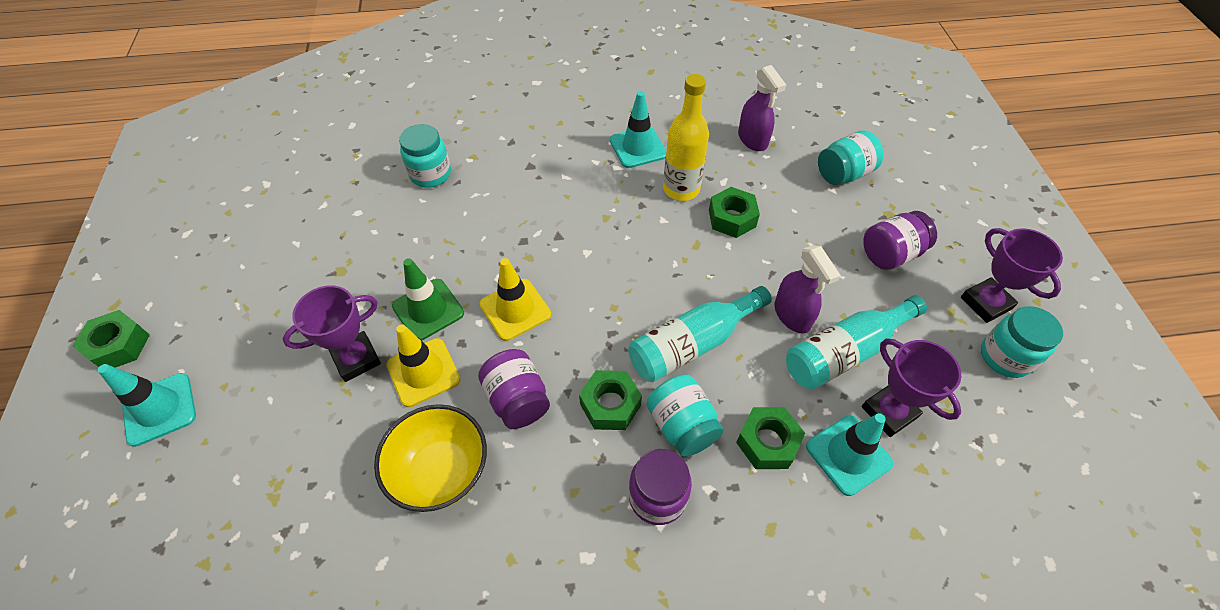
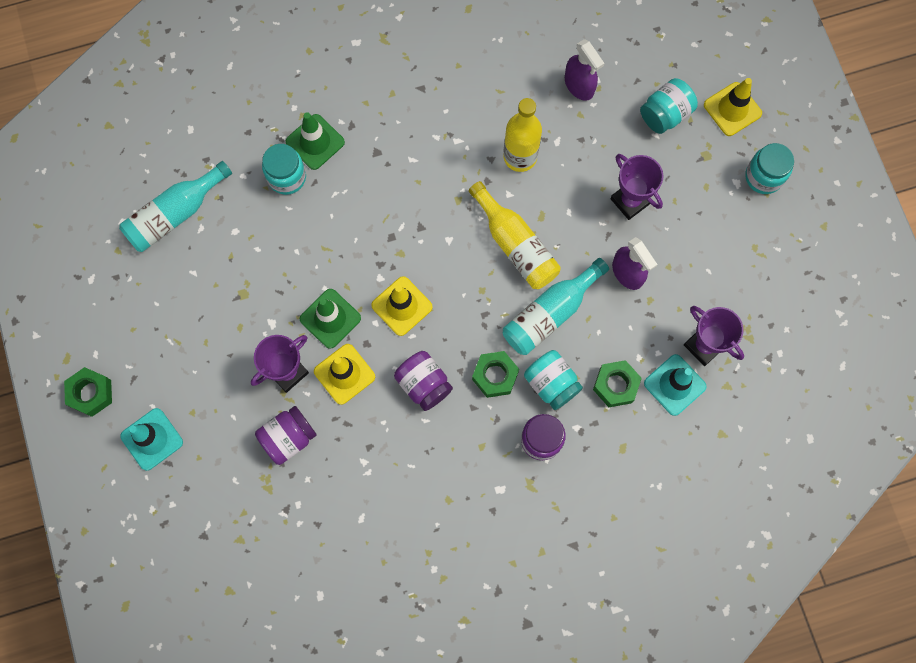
camera: 10 degrees left, 20 degrees up
(441, 471) = (382, 449): yellow bowl -> none
(470, 150) = (315, 142): none -> green traffic cone
(638, 147) = (472, 113): turquoise traffic cone -> none
(662, 267) = (515, 245): none -> yellow bottle
(732, 218) = (569, 182): green nut -> none
(845, 352) = (670, 300): turquoise bottle -> turquoise bottle (175, 214)
(890, 254) = (706, 198): purple jar -> purple jar (288, 438)
(918, 178) = (732, 109): none -> yellow traffic cone
(985, 303) = (782, 235): purple trophy -> purple trophy (630, 201)
(1005, 357) = (793, 283): turquoise jar -> turquoise jar (763, 177)

